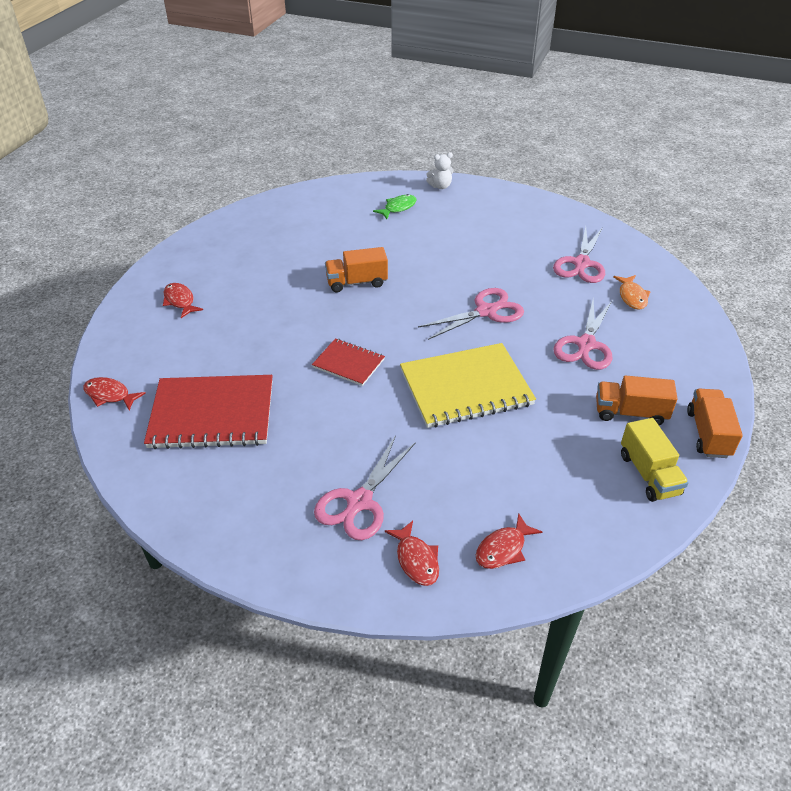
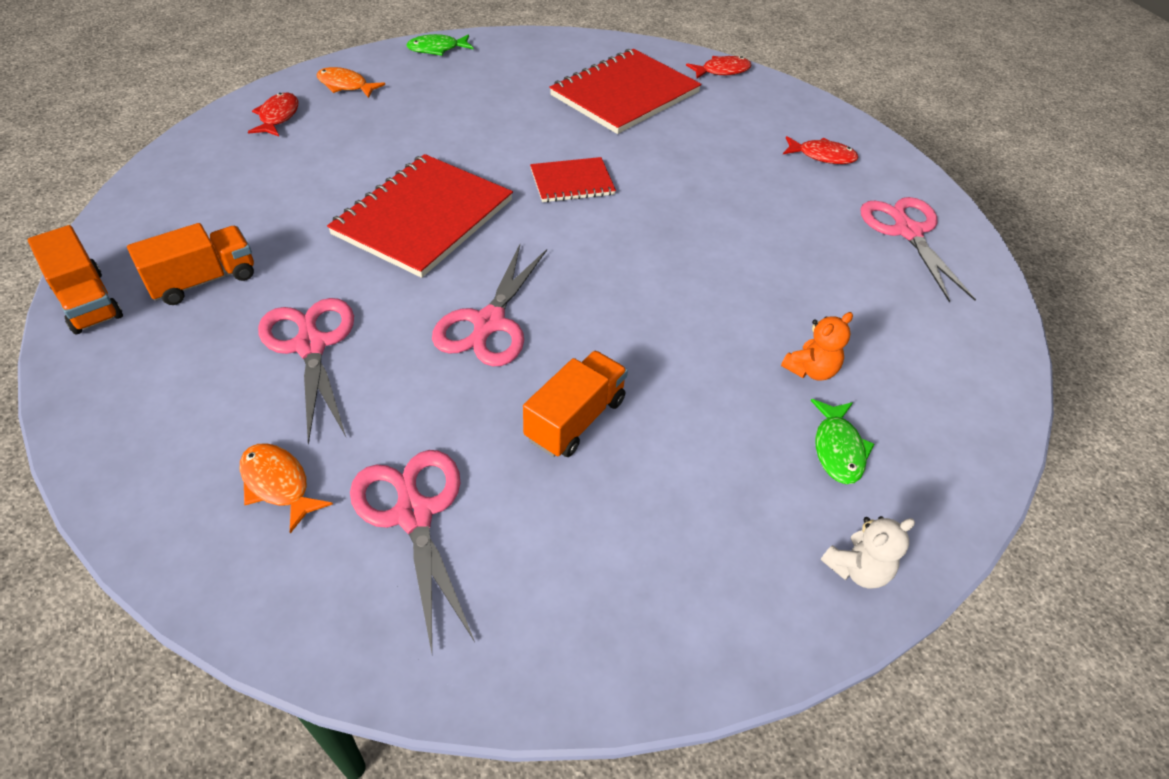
camera: 135 degrees right, 5 degrees up
(286, 567) = (437, 49): none -> green fish
(357, 282) = (695, 274): orange truck -> orange truck (575, 419)
(359, 502) = (427, 96): pink scissors -> pink scissors (907, 232)
(367, 229) = (811, 370): none -> orange teddy bear
(416, 560) = (345, 85): red fish -> orange fish
(440, 186) = (857, 569): white teddy bear -> white teddy bear turned 150 degrees counterclockwise
(466, 387) = (423, 217): yellow notebook -> red notebook
(649, 474) = (157, 226): yellow truck -> none

